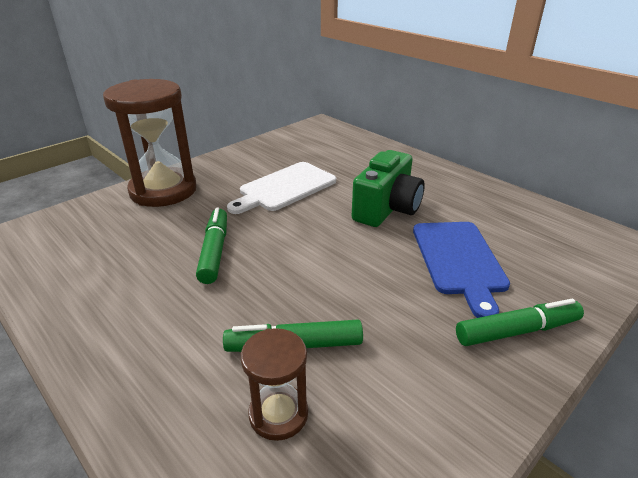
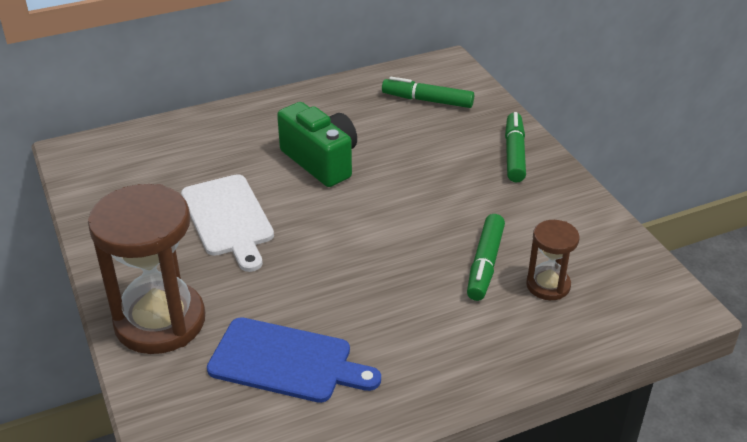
camera: 70 degrees left, 5 degrees up
(215, 251) = (327, 292): green marker -> green marker (427, 100)
(459, 260) = (424, 149): blue cutting board -> blue cutting board (286, 361)

